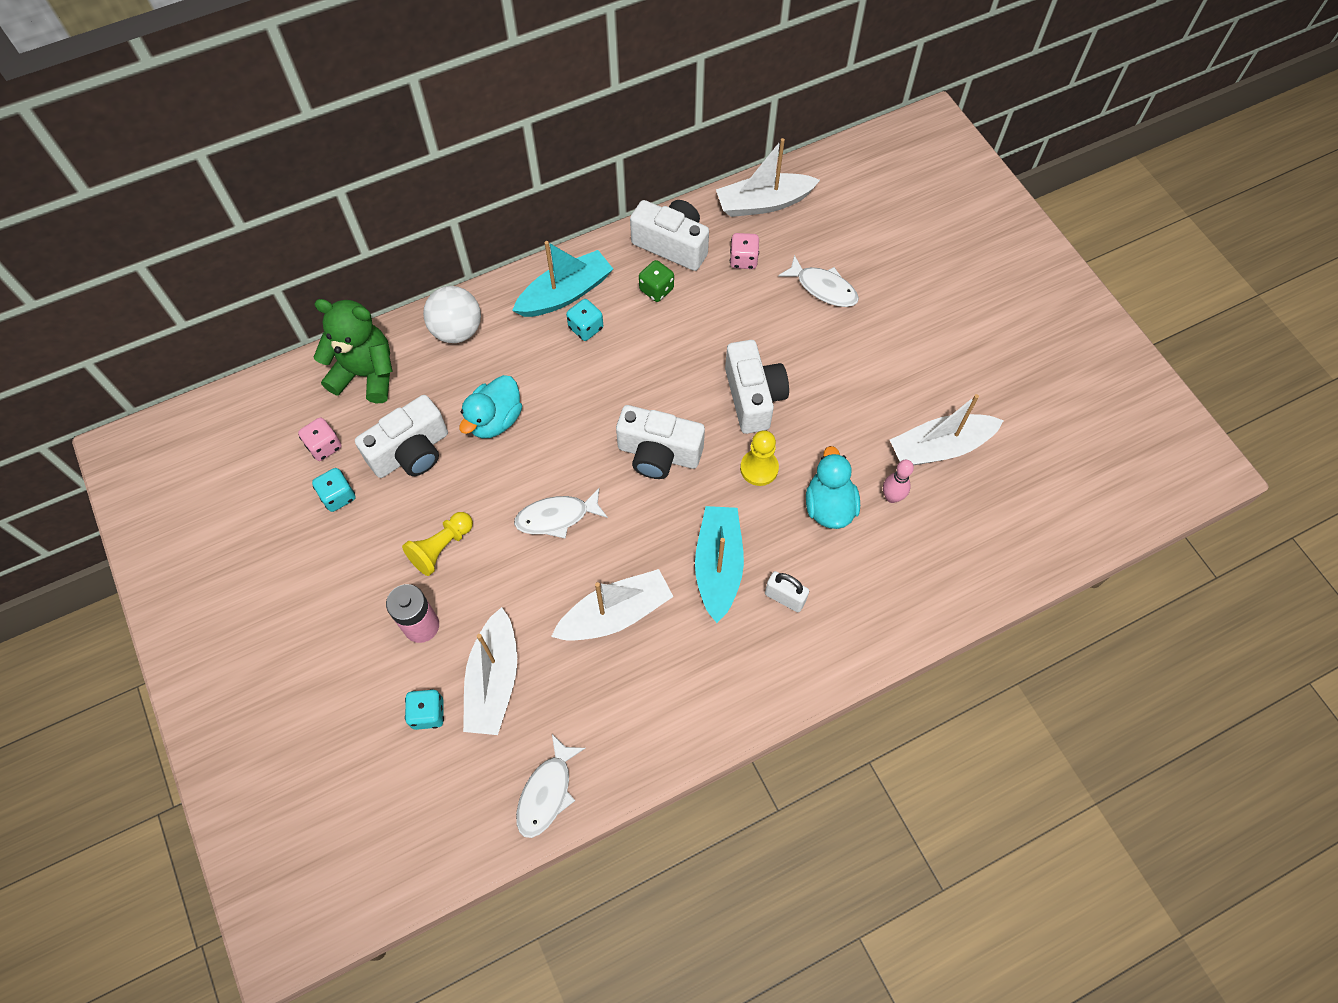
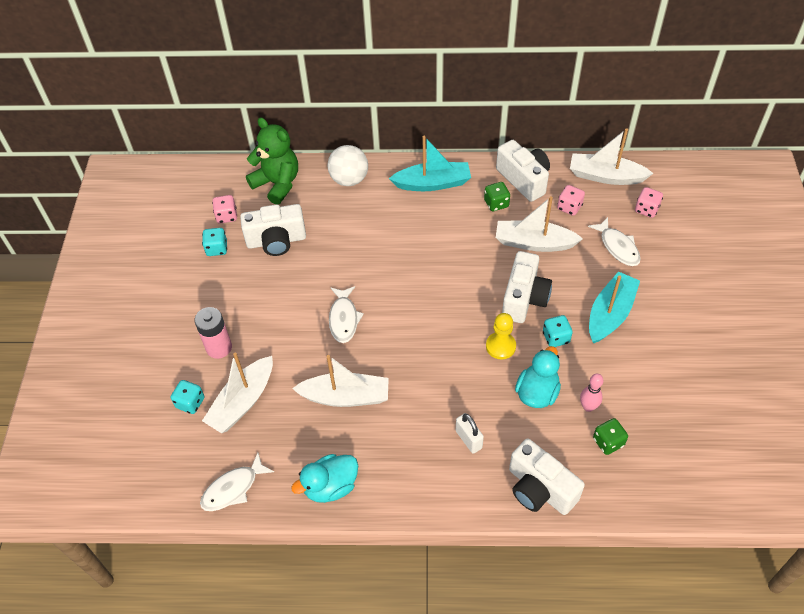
camera: 30 degrees right, 10 degrees down
(441, 548) = (259, 306): yellow pawn -> none
(495, 420) = (340, 243): turquoise duck -> turquoise duck (330, 486)
(557, 517) = (344, 319): white fish -> white fish turned 105 degrees counterclockwise
(586, 328) = (433, 209): turquoise dice -> turquoise dice (556, 338)
(658, 454) = (435, 307): white camera -> white camera (539, 489)
(718, 566) = (434, 397): turquoise boat -> turquoise boat (610, 314)
(830, 227) = (646, 209): none -> pink dice
(933, 528) = (608, 442): none -> green dice
(940, 447) = (645, 389): white boat -> white boat (534, 243)

